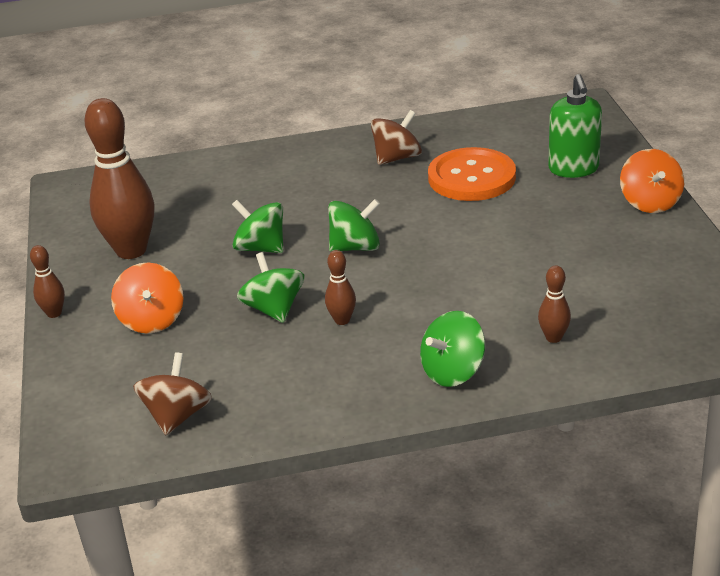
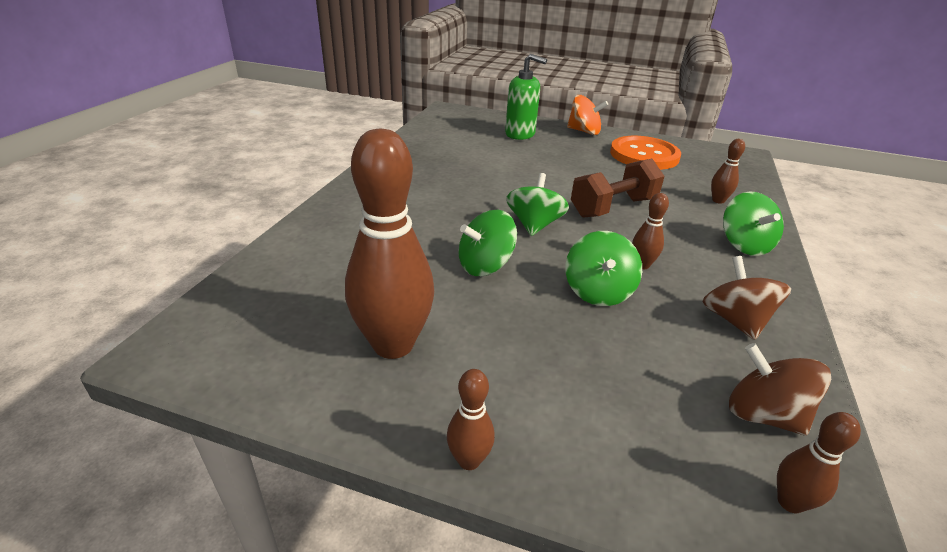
camera: 65 degrees left, 0 degrees up
(99, 436) = (790, 502): none -> brown bowling pin
(152, 320) = (556, 374): orange spinning top -> none
(274, 309) = (598, 291): green spinning top -> green spinning top turned 90 degrees counterclockwise
(397, 158) = (423, 171): brown spinning top -> brown spinning top (735, 320)
(447, 277) = (613, 207): none -> brown dumbbell
(471, 177) = (489, 160): orange button -> orange button (644, 155)

